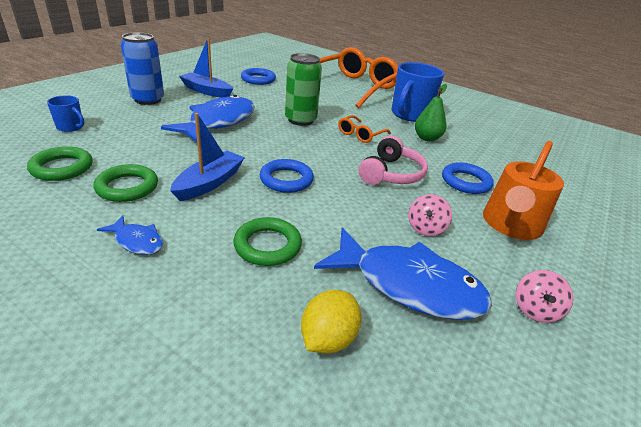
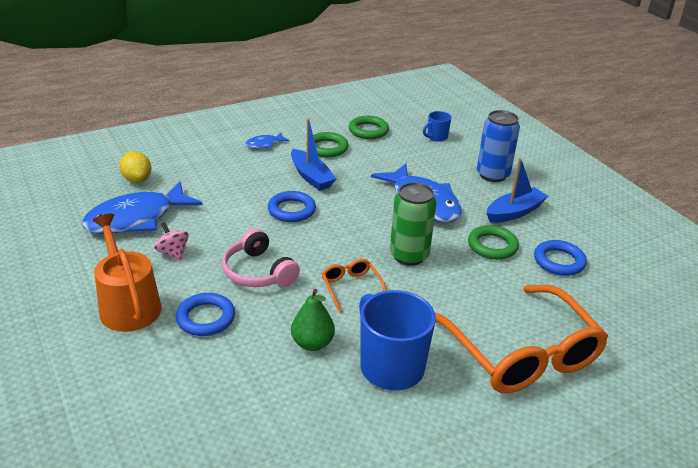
camera: 120 degrees right, 0 degrees up
(267, 245) = (221, 181): green ring -> green ring (492, 246)
(535, 310) = (62, 258): pink spinning top -> none

